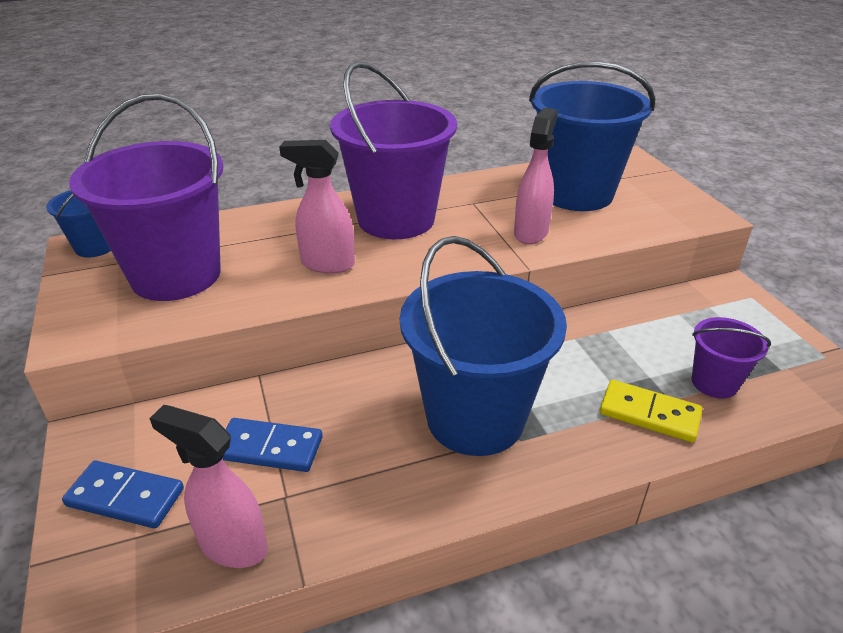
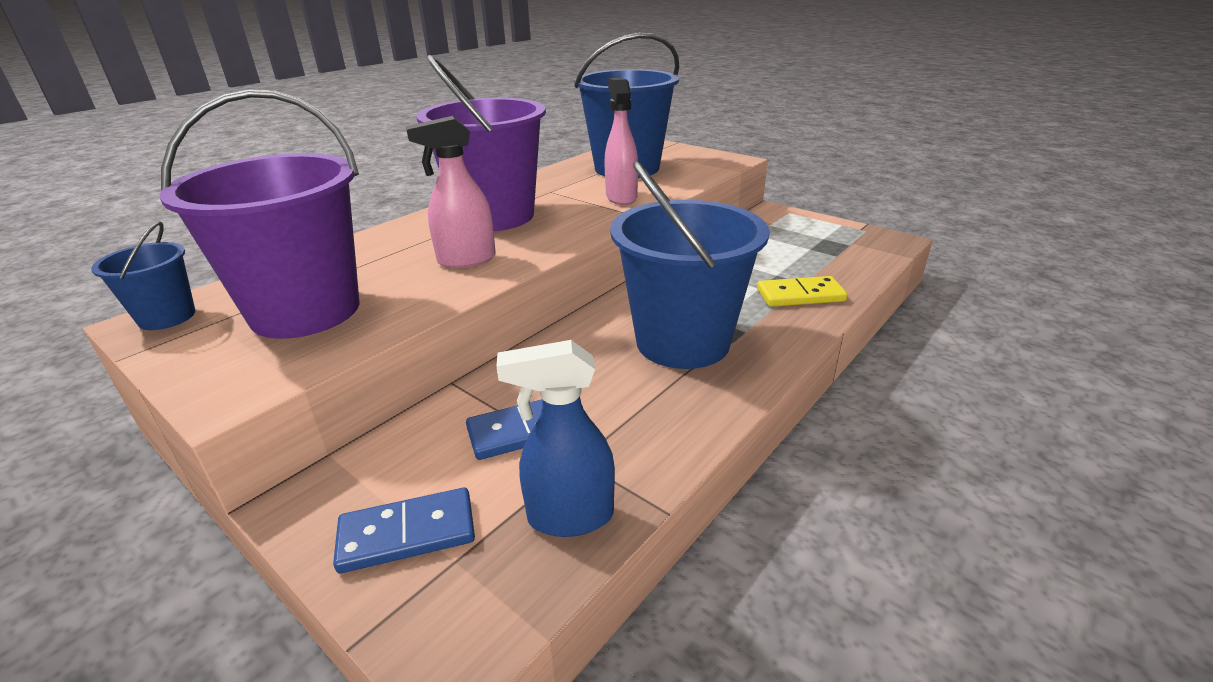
camera: 30 degrees left, 5 degrees down
(232, 545) = (569, 517): pink spray bottle -> blue spray bottle
(714, 383) = (820, 264): purple bucket -> none

